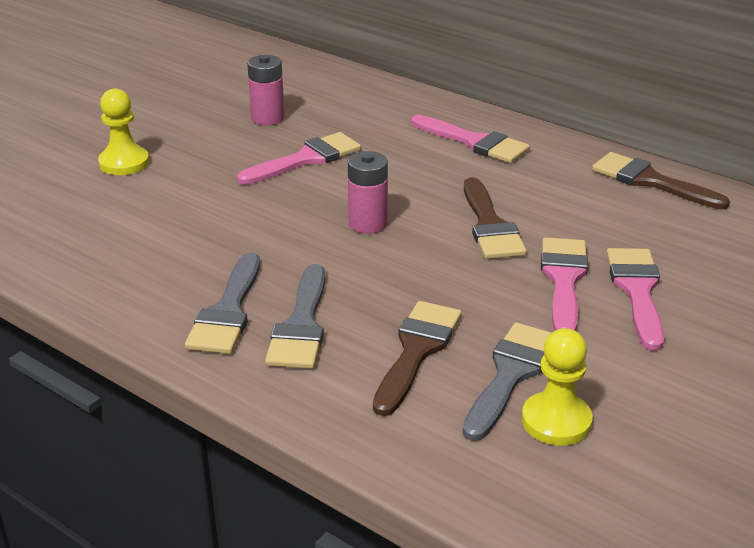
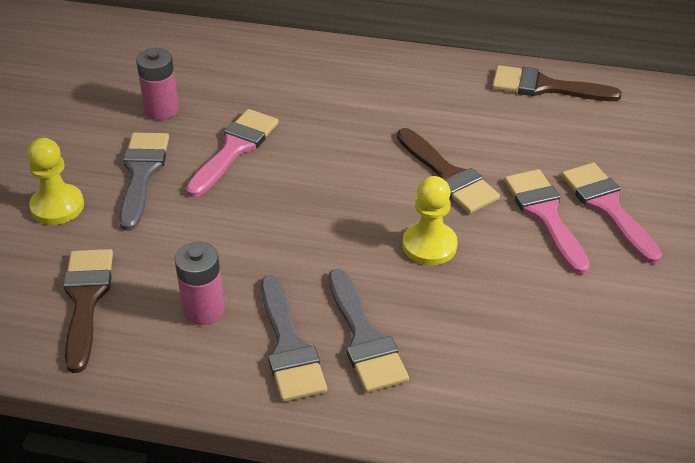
camera: 25 degrees left, 10 degrees up
(368, 223) = (343, 206): pink battery -> pink battery (203, 310)
(416, 351) = (479, 330): brown brush -> brown brush (86, 300)
(474, 142) = (373, 85): pink brush -> none
(510, 375) = (568, 327): grey brush -> grey brush (142, 174)
(556, 421) = (631, 360): yellow pawn -> yellow pawn (429, 245)

